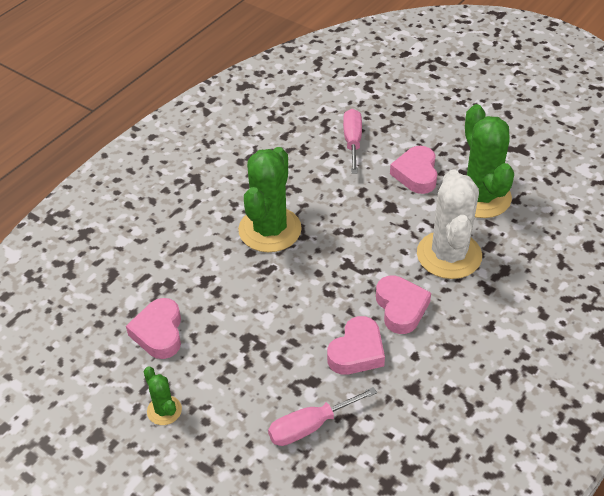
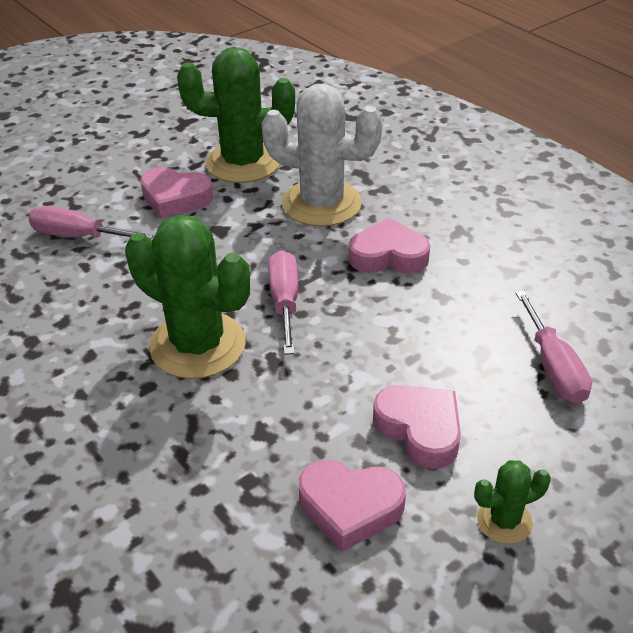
camera: 75 degrees left, 5 degrees down
(326, 261) = (285, 302): none -> pink screwdriver
(357, 351) = (445, 304): pink heart -> pink heart (420, 430)

